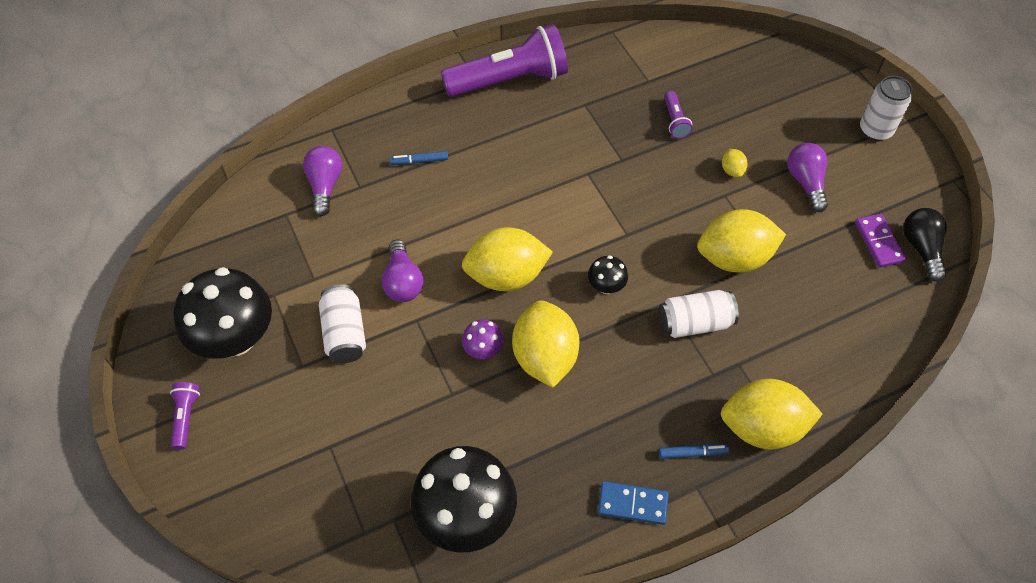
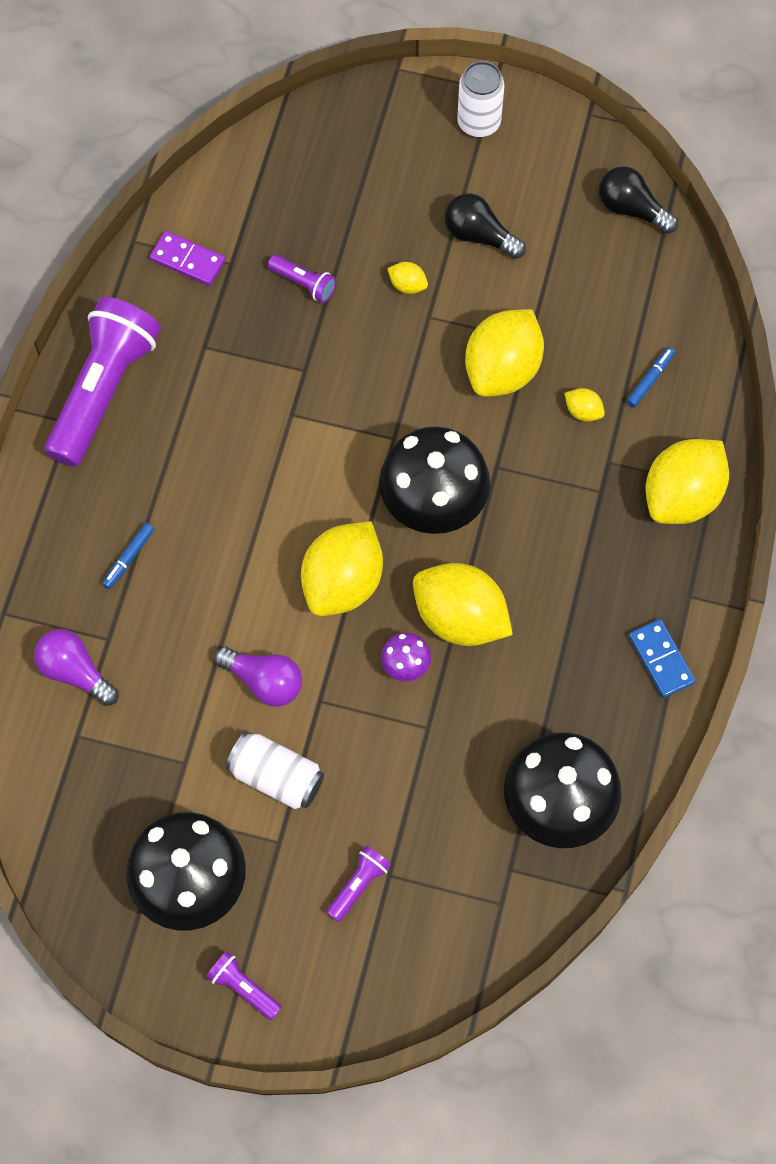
camera: 50 degrees left, 10 degrees up
(308, 433) = (358, 885): none -> purple flashlight
(606, 286) = (433, 504): black mushroom -> black mushroom, size x2.24
(632, 504) = (661, 659): blue domino -> blue domino turned 75 degrees counterclockwise
(692, 453) = (657, 572): blue marker -> blue marker (650, 379)
(694, 323) = (538, 462): white can -> none
(756, 323) = (583, 411): none -> yellow lemon
(806, 182) = (479, 235): purple light bulb -> black light bulb
(878, 242) = (594, 236): purple domino -> purple domino (187, 260)

